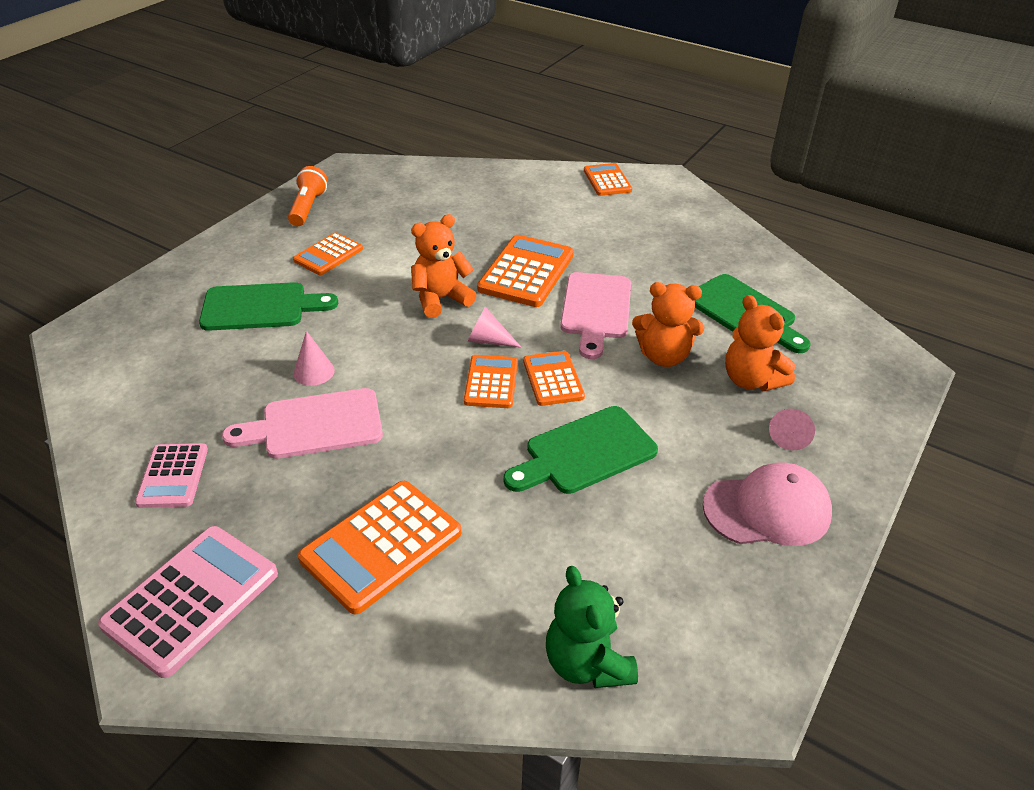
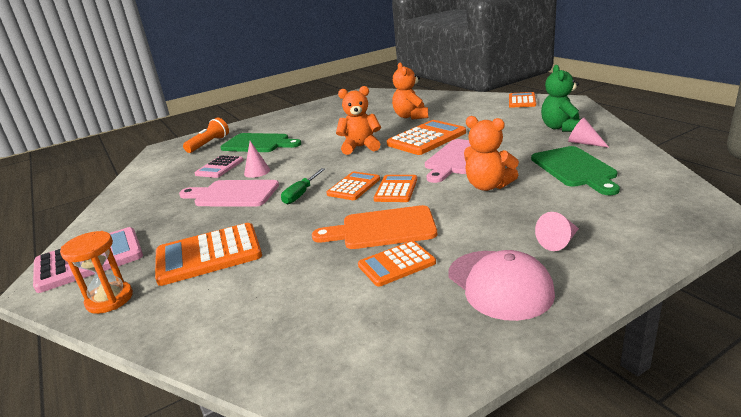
camera: 30 degrees right, 15 degrees down
(173, 476) = (141, 206): pink calculator -> pink calculator (219, 167)
(302, 656) = (109, 299): none -> orange hourglass
(308, 207) = (324, 107): orange flashlight -> orange flashlight (209, 144)
(328, 255) = (316, 125): orange calculator -> orange calculator (396, 264)
(425, 408) = (301, 194): none -> green screwdriver
(488, 340) = (371, 167): pink cone -> pink cone (584, 143)
(585, 452) = (382, 229): green cutting board -> orange cutting board
(587, 663) = (270, 348): green teddy bear -> green teddy bear (561, 128)
(751, 380) = (550, 206): orange teddy bear -> orange teddy bear (411, 116)
(767, 509) = (499, 284): pink cap -> pink cap turned 45 degrees clockwise

